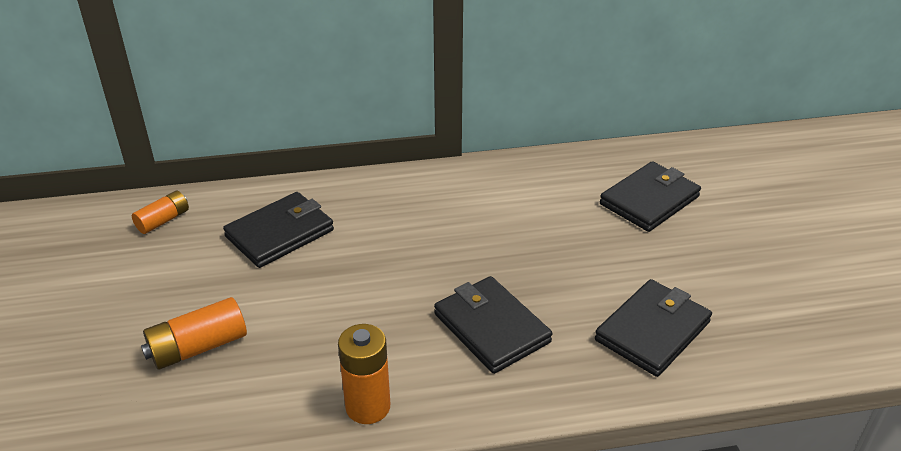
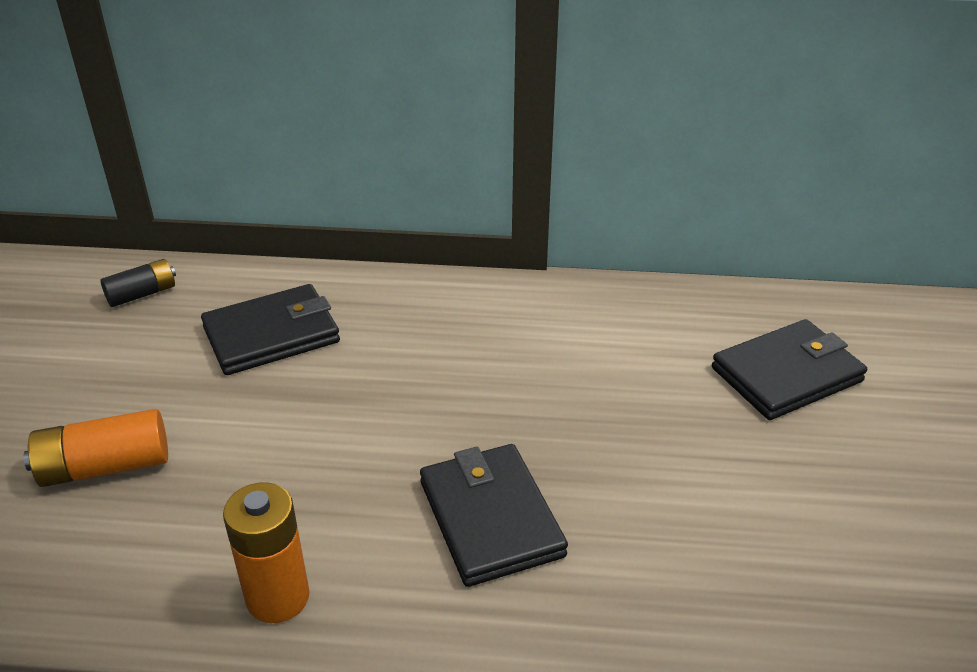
camera: 15 degrees right, 0 degrees up
(163, 220) = (142, 294): orange battery -> black battery
(652, 331) = (722, 571): black wallet -> none

